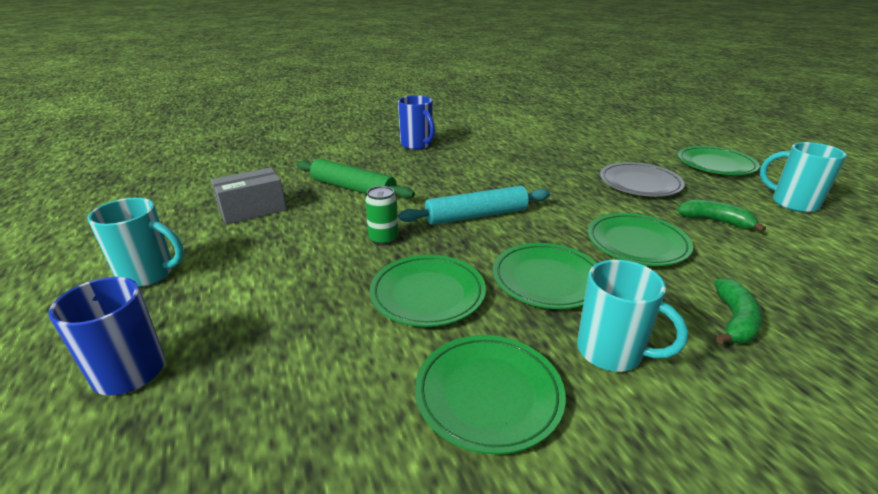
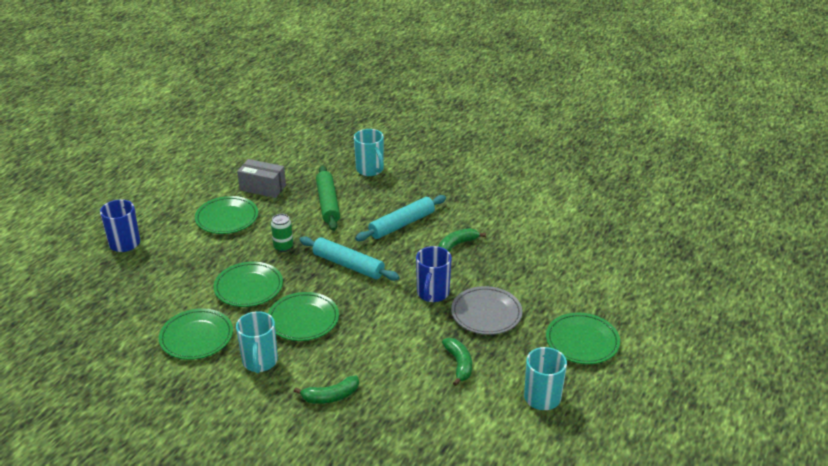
camera: 50 degrees right, 5 degrees up
(149, 274) = (179, 201): turquoise mug -> turquoise mug (370, 170)
(417, 145) = (427, 189): blue mug -> blue mug (432, 294)
(450, 170) = (401, 224): none -> turquoise rolling pin
(518, 161) = (457, 245): none -> green banana
(637, 244) = (384, 339): green plate -> green plate (227, 218)

